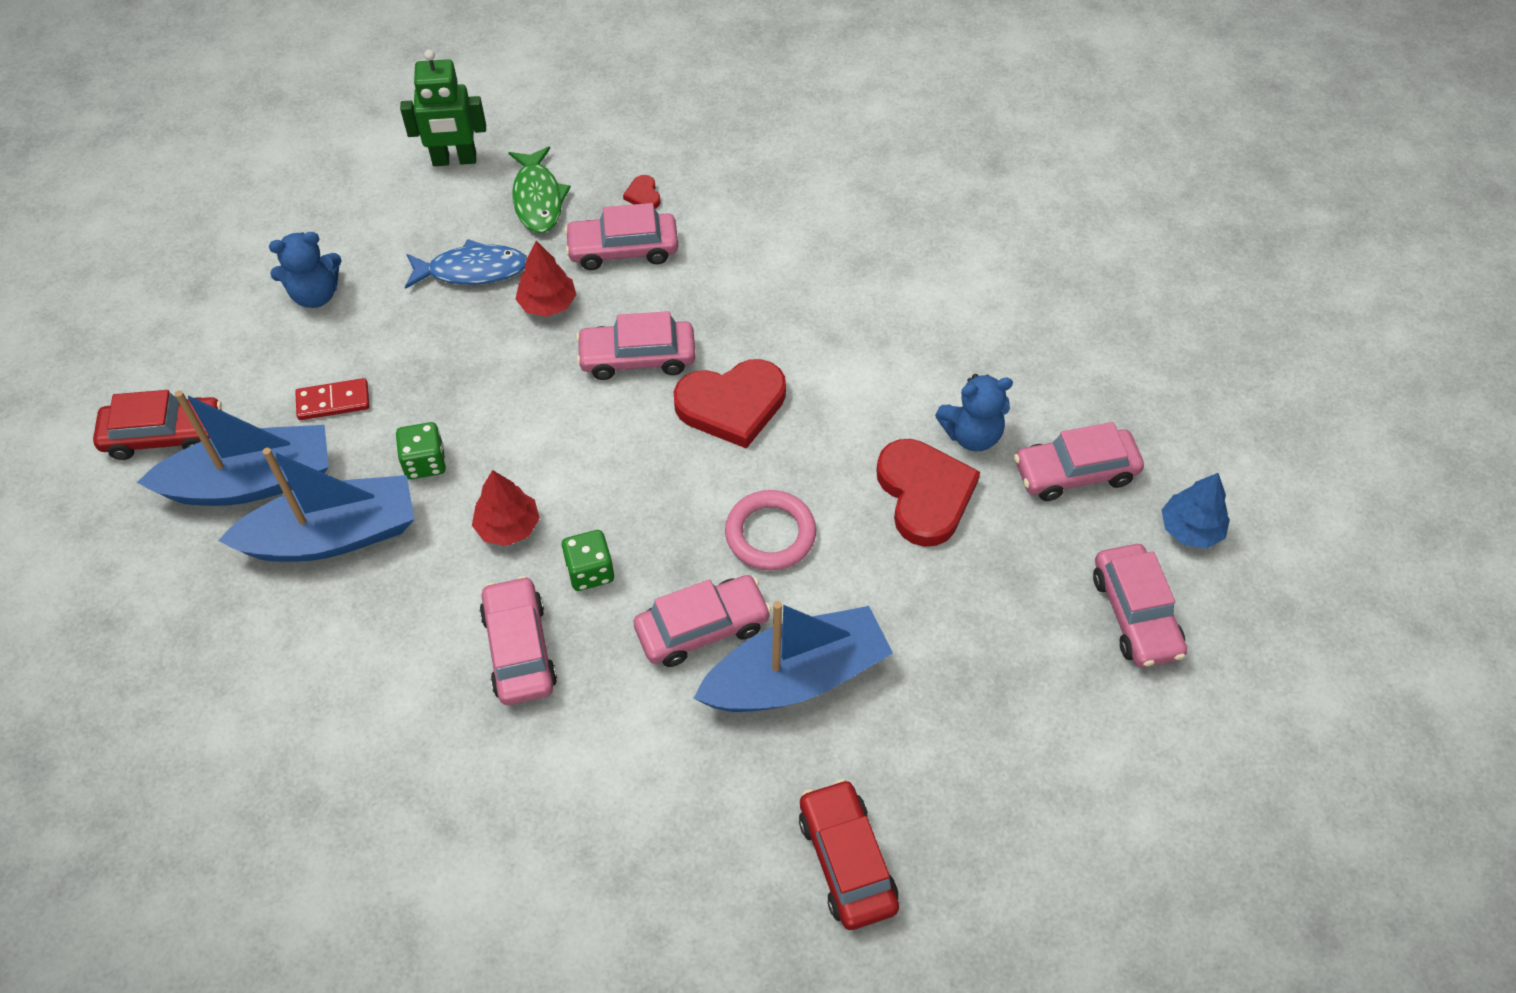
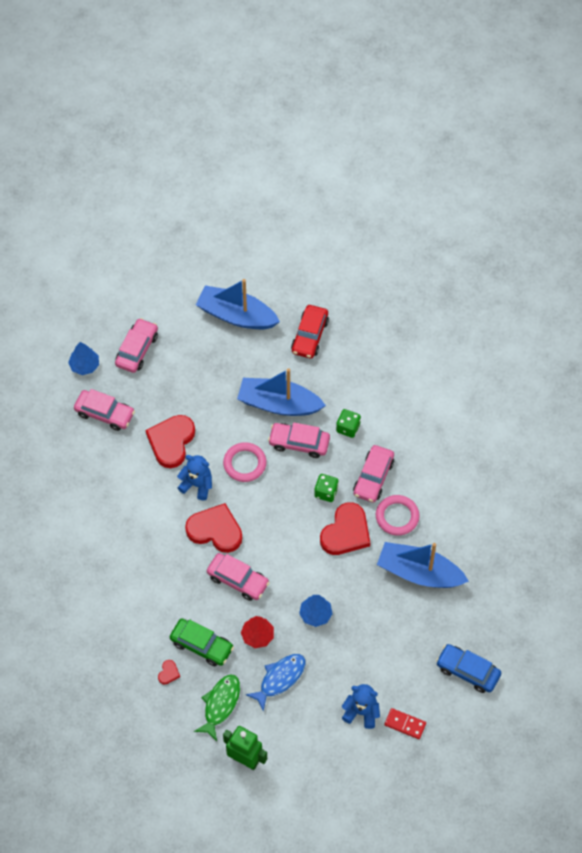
camera: 145 degrees left, 5 degrees up
(164, 435) = (468, 671): red car -> blue car
(252, 482) = (440, 621): blue boat -> blue boat (236, 315)
(333, 402) = (385, 642): red domino -> red domino (405, 724)
(425, 462) = (362, 584): green dice -> green dice (348, 428)
(430, 606) = (397, 516): none -> pink ring
(472, 270) = (280, 679): blue fish -> blue fish turned 105 degrees clockwise
(475, 379) = (315, 614): none -> blue tree
(508, 526) = (346, 532): red tree -> red heart
(623, 249) = (201, 645): pink car -> green car
(971, 435) = (130, 454): blue teddy bear -> blue teddy bear (197, 485)

